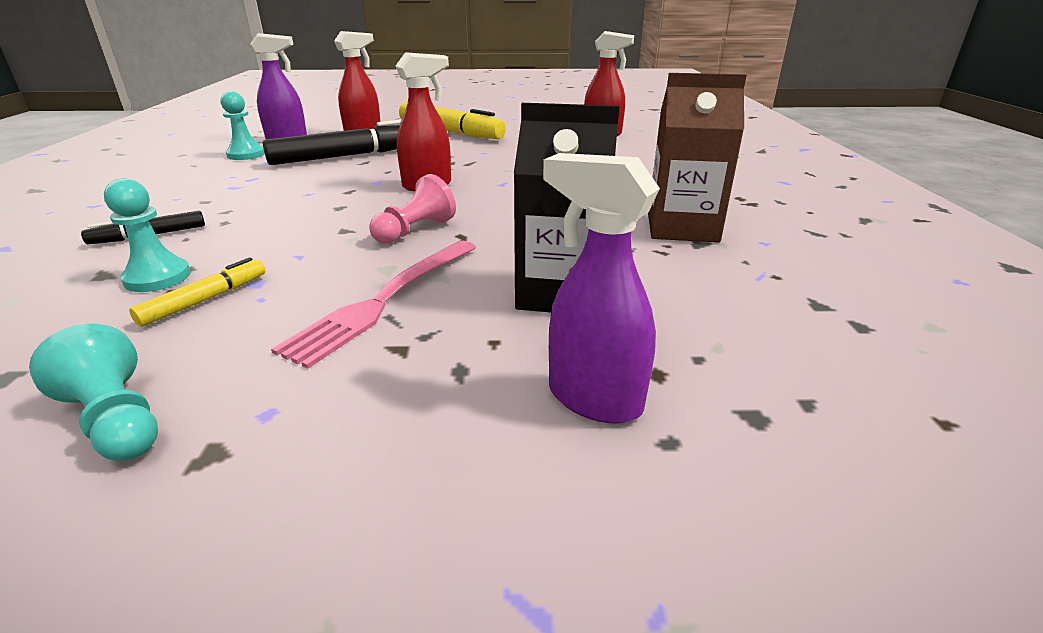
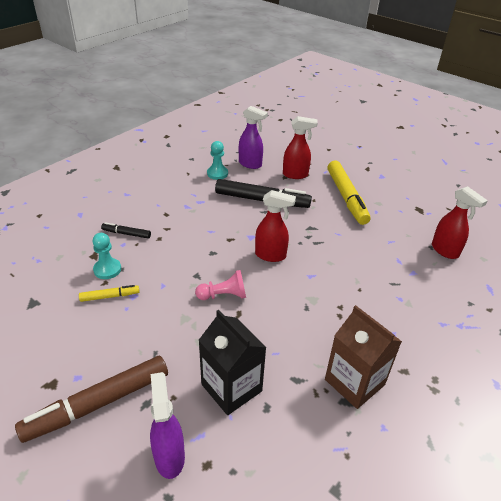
camera: 40 degrees right, 10 degrees up
(116, 420) = (43, 349): turquoise pawn -> none
(367, 418) = (98, 404): none -> brown marker
(385, 299) = (164, 341): pink fork -> none

